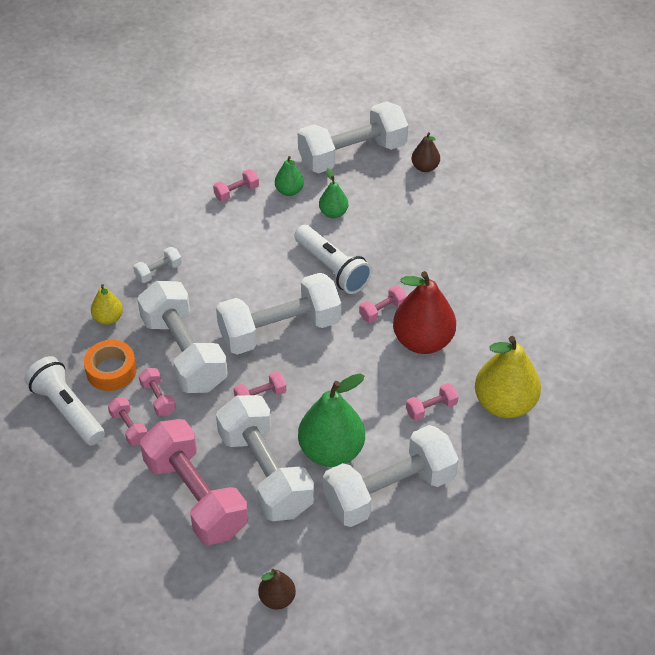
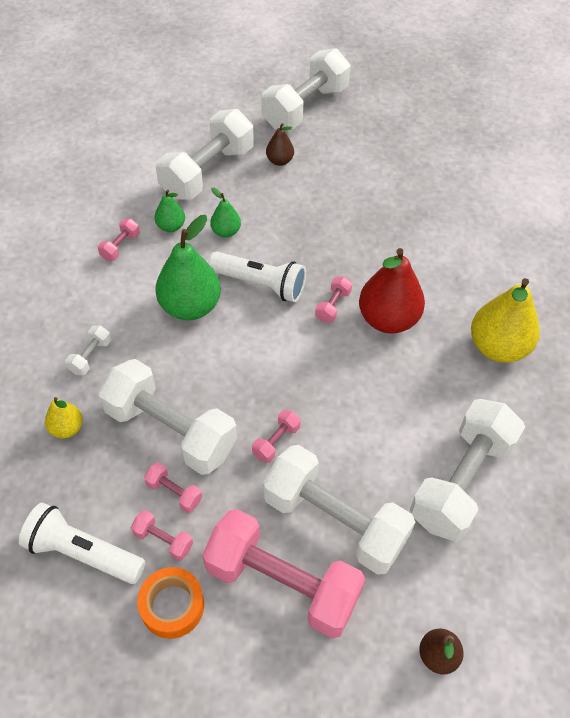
camera: 30 degrees left, 5 degrees up
(111, 370) = (105, 485): orange tape -> orange tape (172, 606)
(279, 330) = (250, 365): white dumbbell -> white dumbbell (305, 108)
(331, 451) = (381, 466): green pear -> green pear (190, 307)
(431, 408) = (440, 381): pink dumbbell -> none

